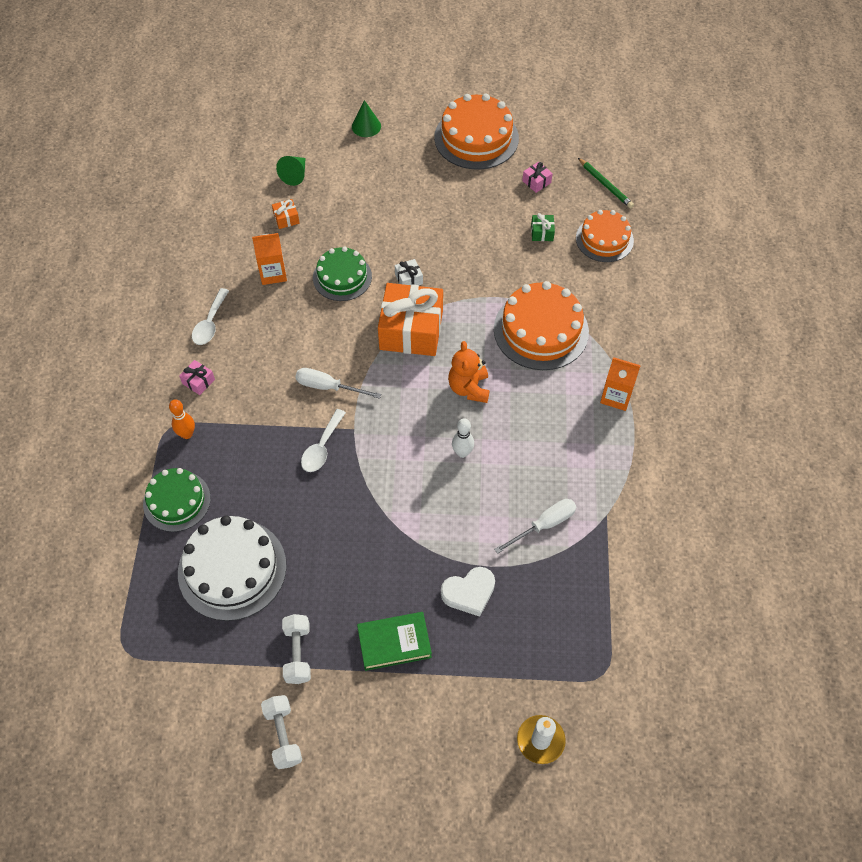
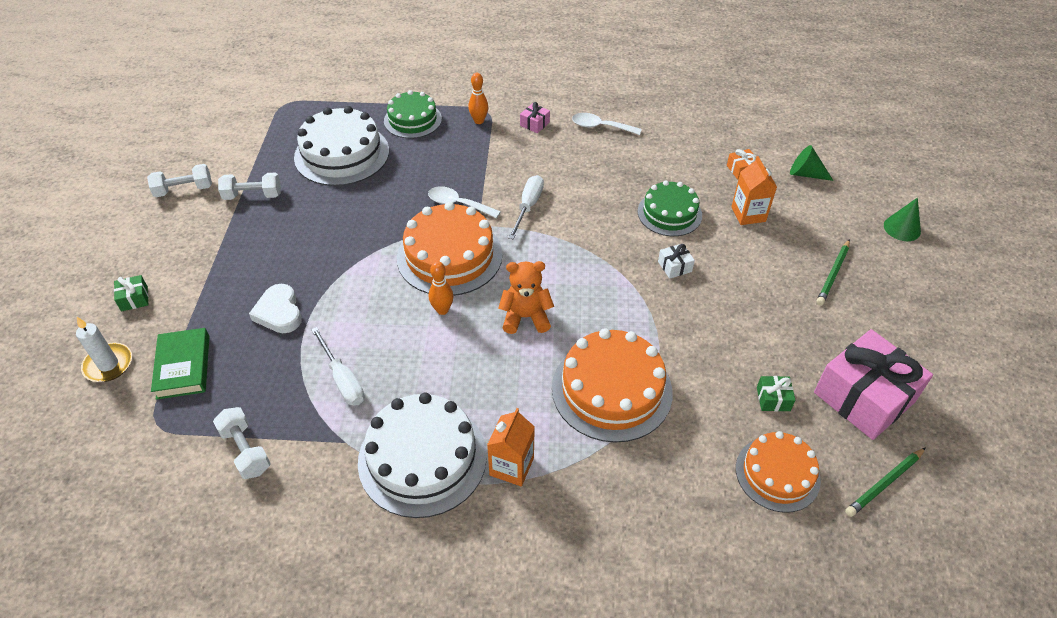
camera: 90 degrees right, 10 degrees down
(273, 273) = (666, 163): orange carton -> orange carton (748, 214)
(394, 643) = (243, 257): green book -> green book (183, 367)
(411, 330) = (602, 268): orange gift -> none
(417, 177) = (833, 274): none -> green pencil
(454, 741) = (134, 299): none -> green gift
(462, 452) = (442, 310): white bowling pin -> orange bowling pin
(476, 138) = (923, 333): orange cake -> orange cake (449, 256)
(536, 182) = (864, 397): pink gift -> pink gift, size x2.47
(615, 457) = (422, 458): none -> white cake
(622, 590) = (246, 450): none -> white dumbbell

